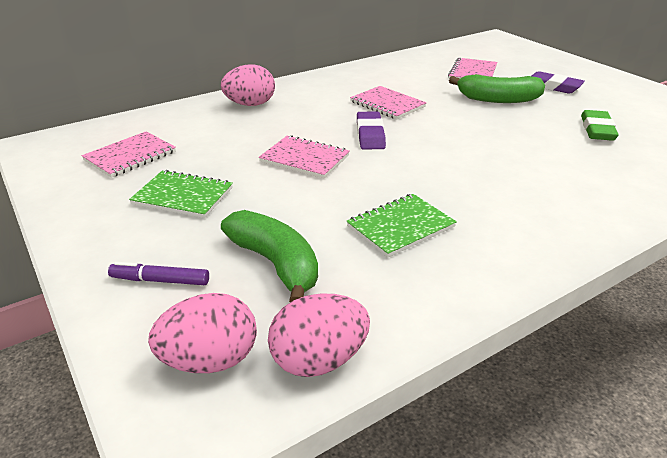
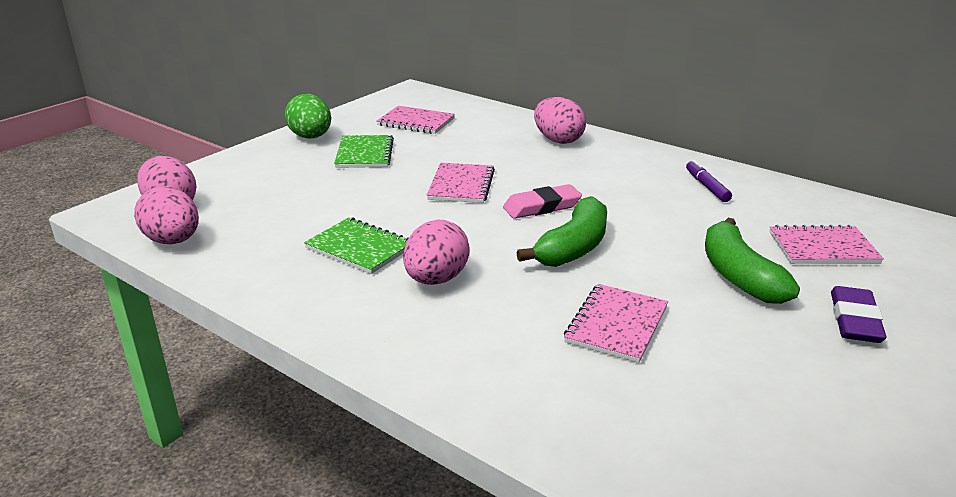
camera: 70 degrees right, 5 degrees down
(94, 225) = (311, 137): none -> green egg
(160, 280) = (251, 173): purple marker -> purple marker (707, 186)
(275, 264) = (282, 205): green banana -> green banana (573, 247)
(370, 135) = (542, 207): purple eraser -> pink eraser
(387, 104) = (634, 204): pink notebook -> pink notebook (616, 325)
(472, 198) = (436, 279): none -> pink egg
(597, 130) = (713, 366): green eraser -> none

